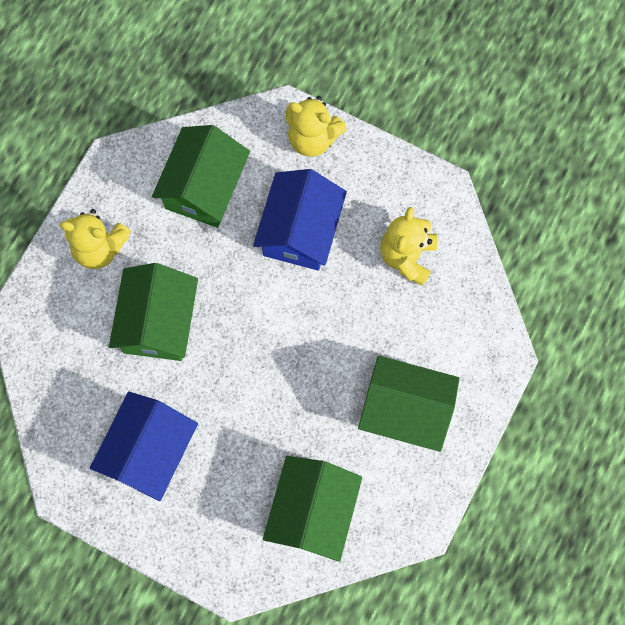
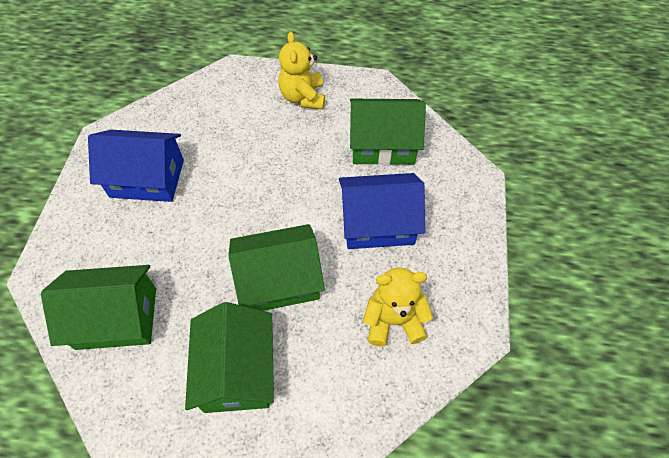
camera: 70 degrees right, 15 degrees down
(158, 322) = (257, 151): green house -> green house (279, 280)
(312, 138) = (467, 205): yellow teddy bear -> none

